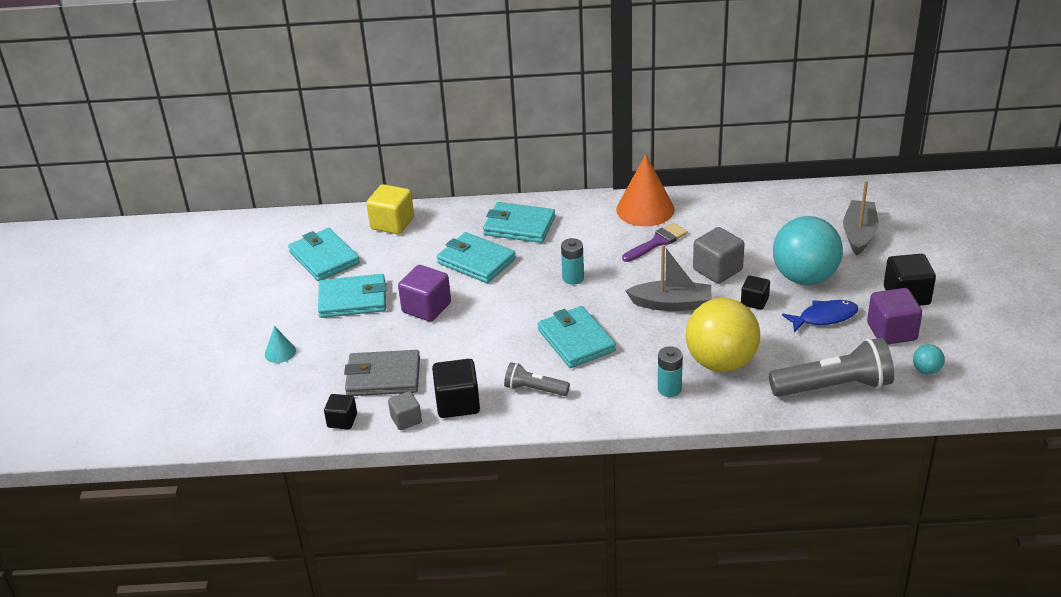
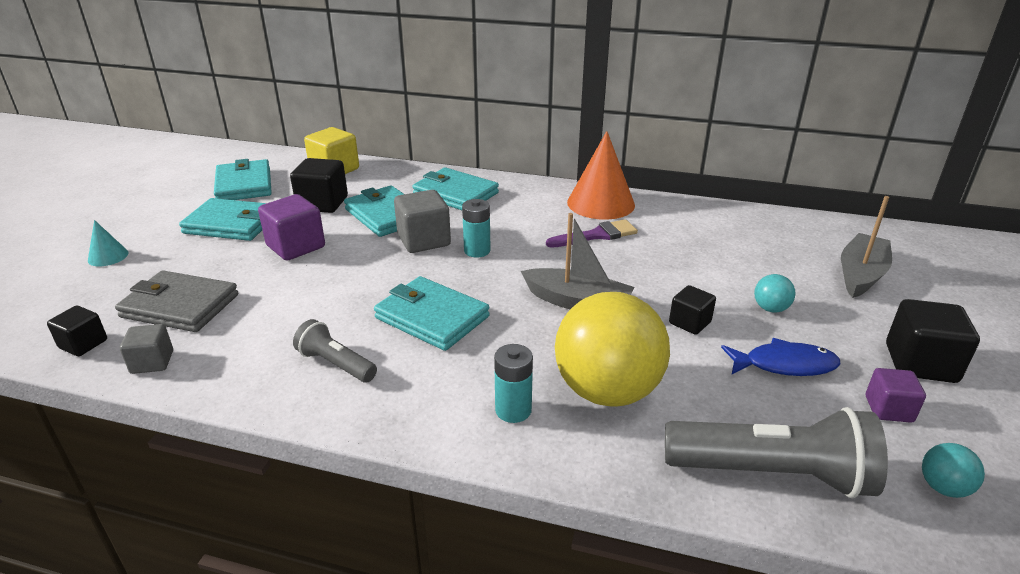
camera: 15 degrees right, 5 degrees down
(457, 403) = (230, 358): black cube -> black cube (322, 203)
(576, 340) = (432, 317): turquoise wallet -> turquoise wallet turned 45 degrees counterclockwise
(717, 270) = (656, 277): grey cube -> grey cube (424, 240)
(804, 277) = (770, 308): turquoise ball -> turquoise ball, size x0.41
(891, 331) = (888, 409): purple cube -> purple cube, size x0.61

